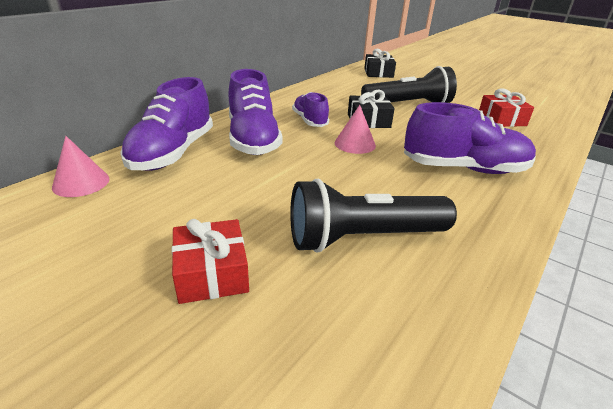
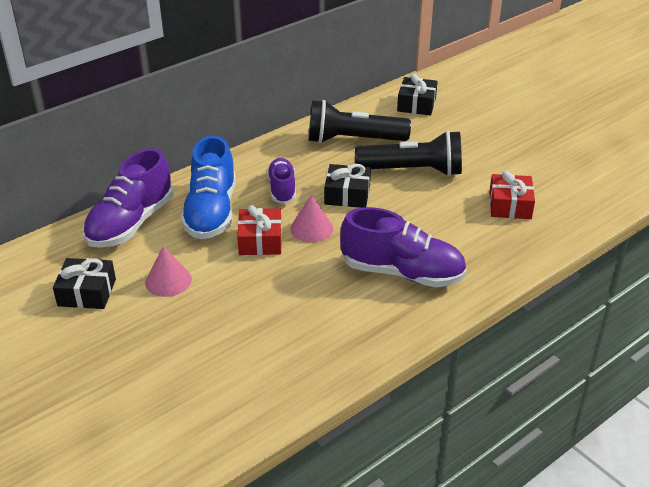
camera: 15 degrees right, 5 degrees up
(81, 183) = (49, 251): pink cone -> pink cone (168, 281)
(135, 218) = (87, 292): none -> black gift
(211, 273) = (132, 346): red gift -> red gift (260, 240)
(253, 139) = (211, 212): purple shoe -> blue shoe
(363, 238) = (257, 334): black flashlight -> black flashlight (353, 140)

